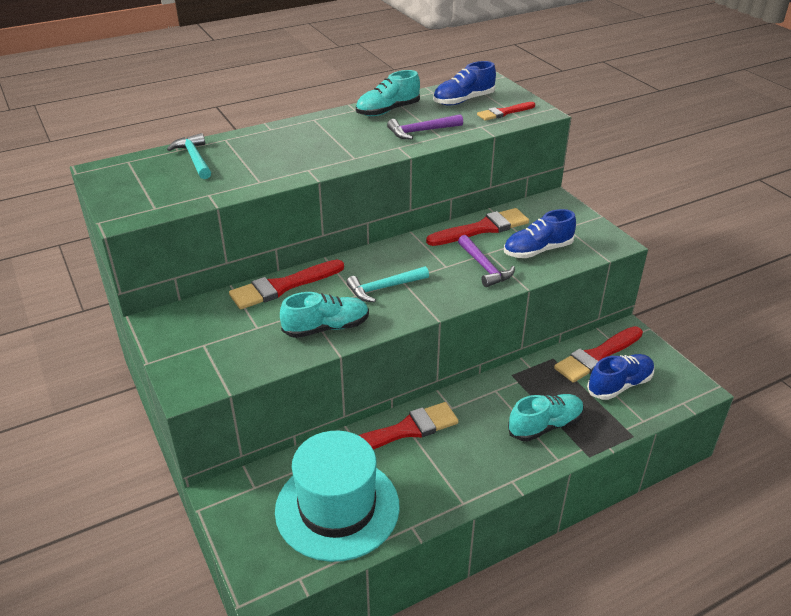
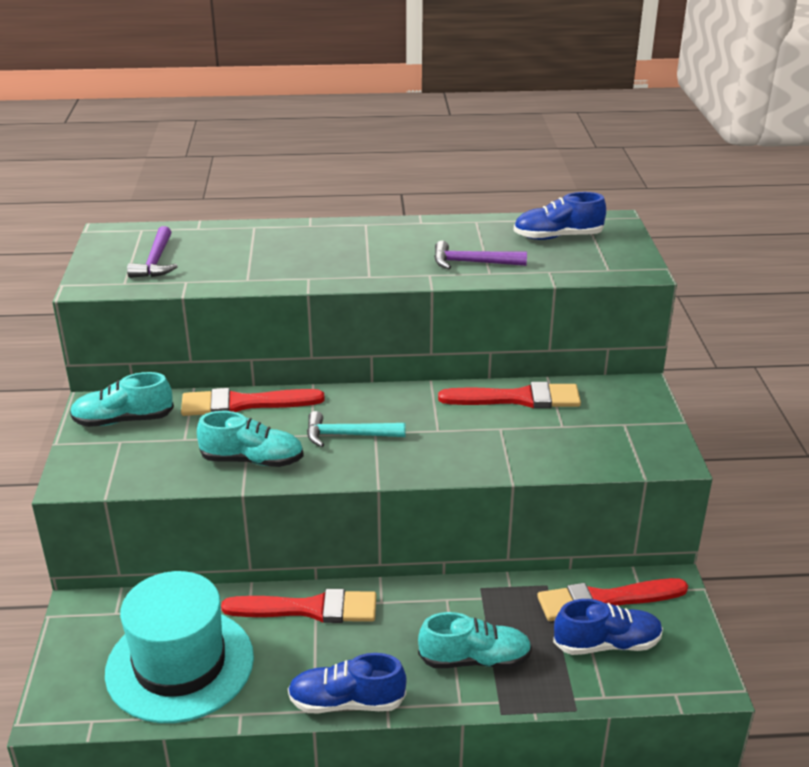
camera: 25 degrees right, 5 degrees down
(194, 158) = (206, 241): turquoise hammer -> none
(388, 111) = (456, 231): turquoise shoe -> turquoise shoe (123, 420)
(484, 267) = (482, 444): purple hammer -> purple hammer (156, 261)
(504, 112) = (594, 261): red brush -> none
(537, 250) = (564, 442): blue shoe -> blue shoe (346, 702)

